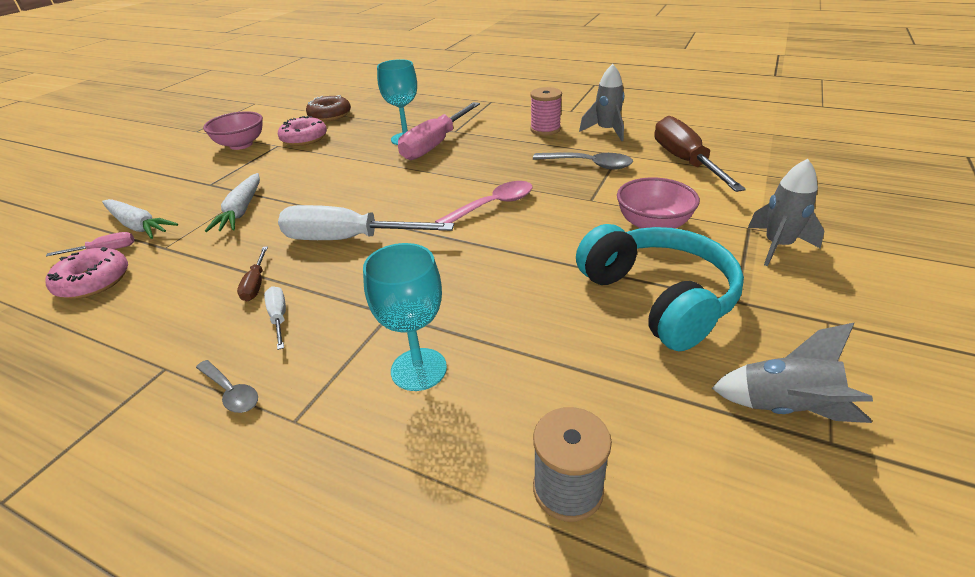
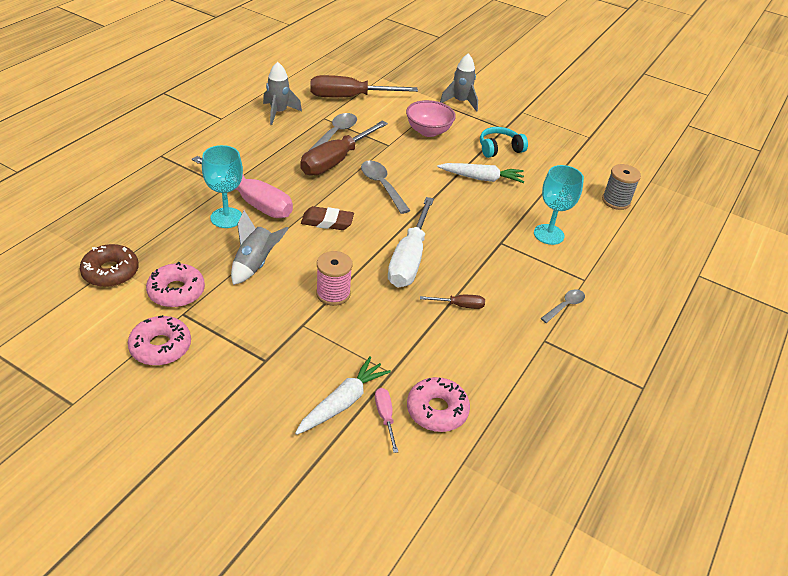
camera: 90 degrees left, 5 degrees up
(241, 145) = (160, 347): pink bowl -> pink donut
(241, 210) = (338, 327): white carrot -> white carrot (481, 178)
(279, 317) = (499, 291): white screwdriver -> none
(410, 183) = (327, 222): none -> brown eraser
(493, 205) = (382, 186): pink spoon -> grey spoon
(530, 172) = (336, 161): none -> brown screwdriver
(545, 129) = (256, 139): pink spool -> pink spool (333, 293)
(658, 298) = (499, 149): turquoise headphones -> turquoise headphones, size x0.56
(785, 408) = (573, 140): grey rocket -> grey rocket (255, 264)

